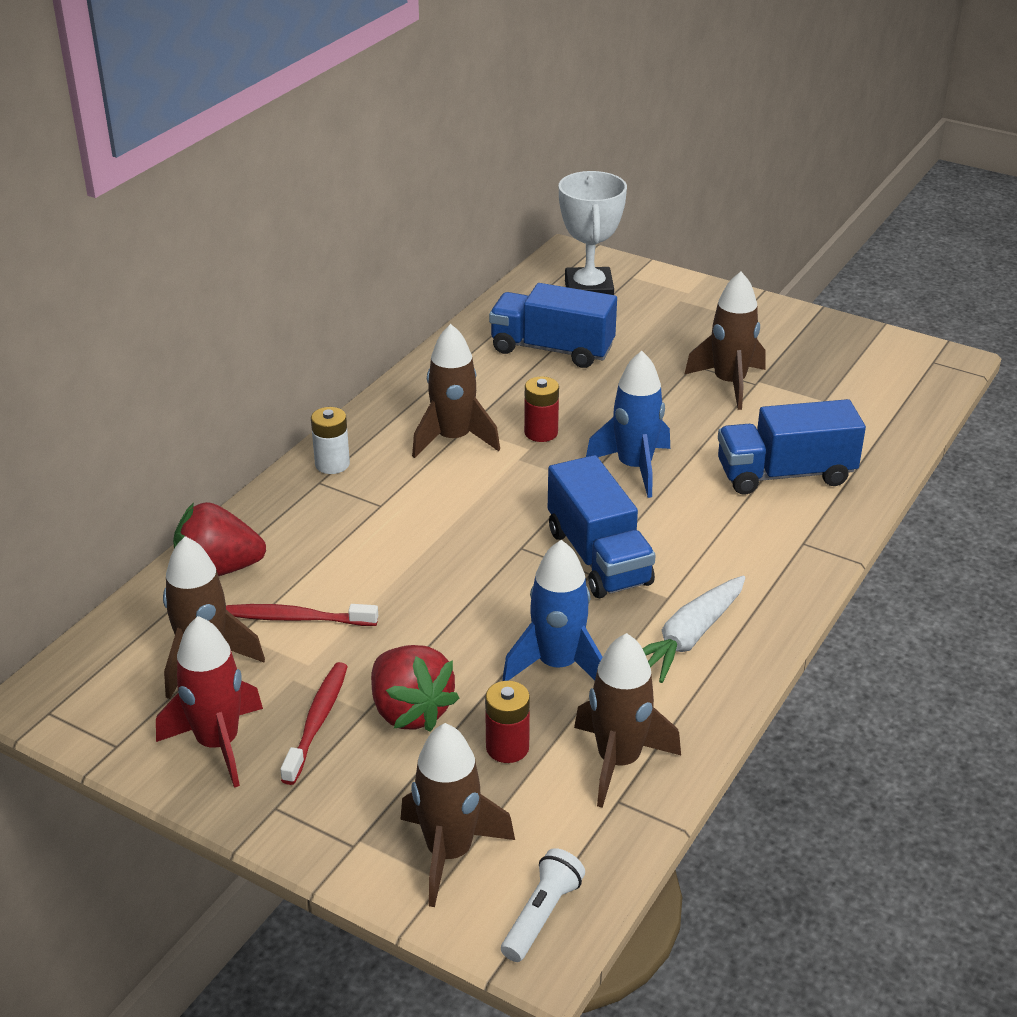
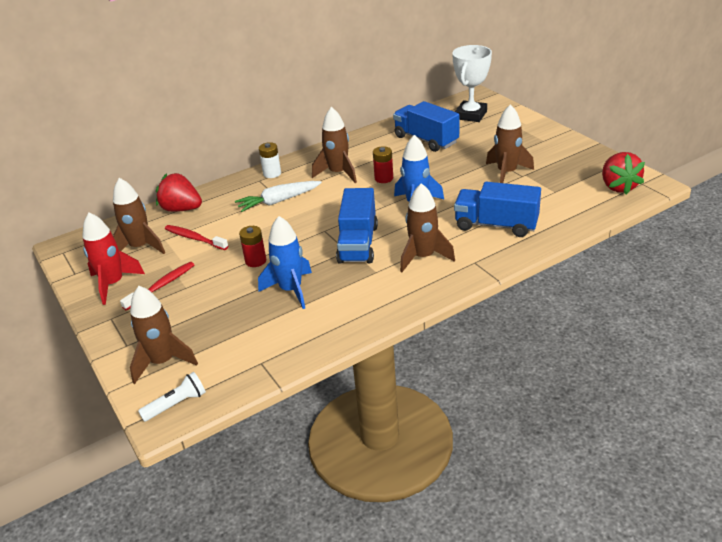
camera: 30 degrees right, 0 degrees up
(410, 711) = (204, 292): red strawberry -> red strawberry (618, 187)
(507, 747) = (232, 322): red battery -> red battery (255, 261)
(618, 761) = (278, 344): brown rocket -> brown rocket (423, 257)
(689, 638) = (368, 294): white carrot -> white carrot (278, 201)

